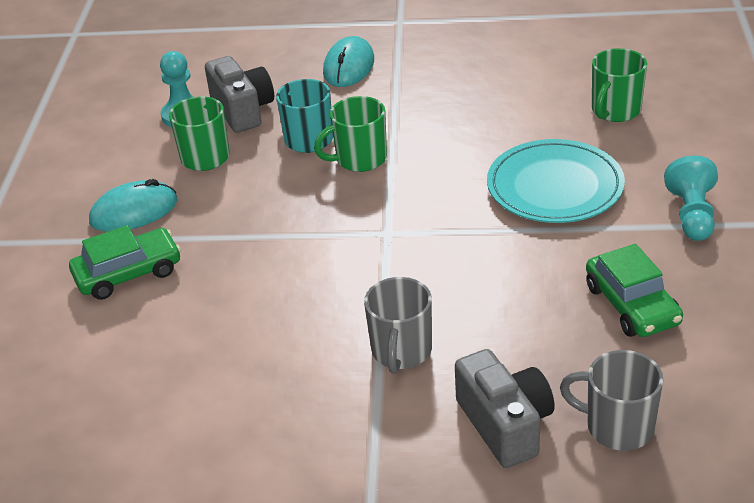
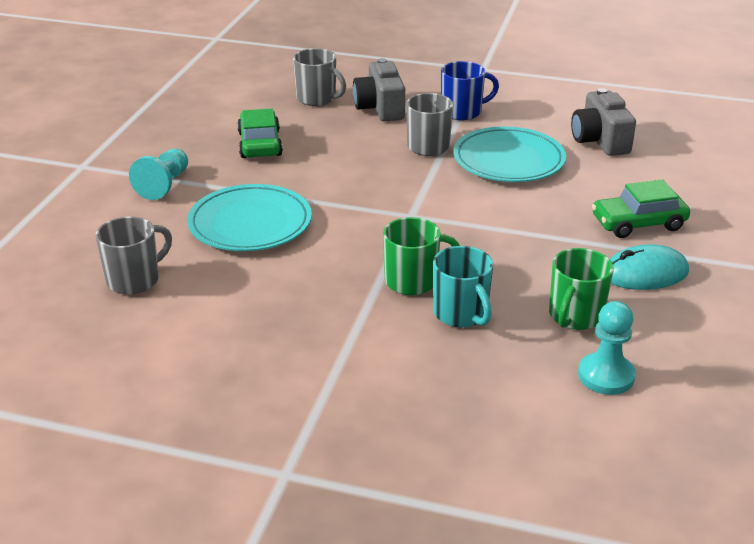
camera: 170 degrees left, 5 degrees down
(242, 110) = (532, 367): grey camera -> grey camera (600, 141)
(286, 346) = (508, 160): none -> turquoise plate
(349, 66) = (386, 404): turquoise mouse -> none
(372, 443) = (462, 112): none -> blue mug
(615, 111) = (135, 280): green mug -> grey mug

